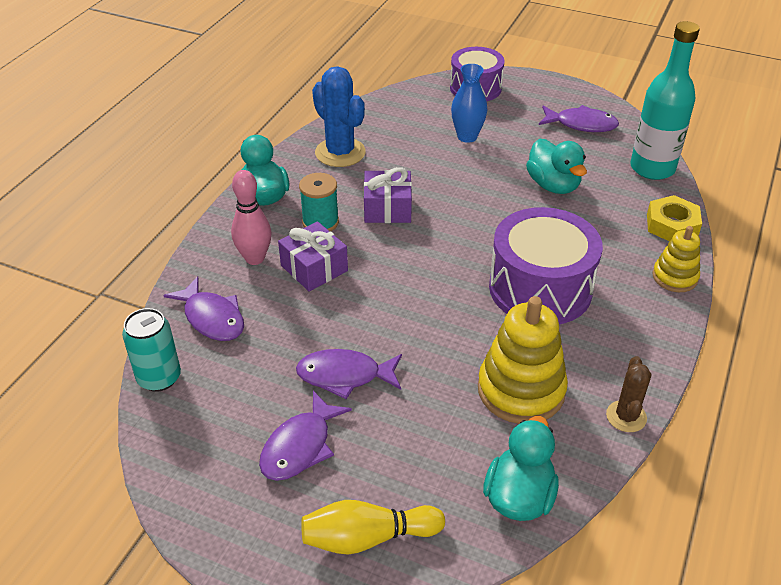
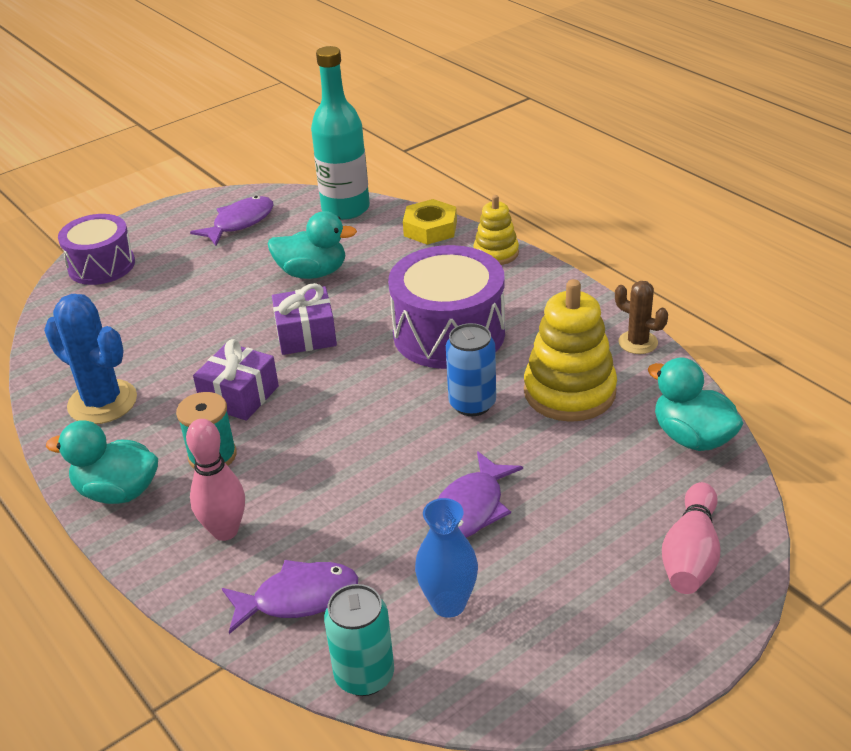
camera: 60 degrees left, 5 degrees down
(300, 446) = (548, 573): purple fish -> none
(314, 268) = (286, 484): purple gift -> purple gift (306, 335)
(340, 152) = (102, 402): blue cactus -> blue cactus turned 45 degrees clockwise
(368, 537) = (691, 555): yellow bowling pin -> pink bowling pin
(463, 334) = (472, 404): none -> blue can
(467, 137) = (178, 300): blue vase -> blue vase (448, 604)

